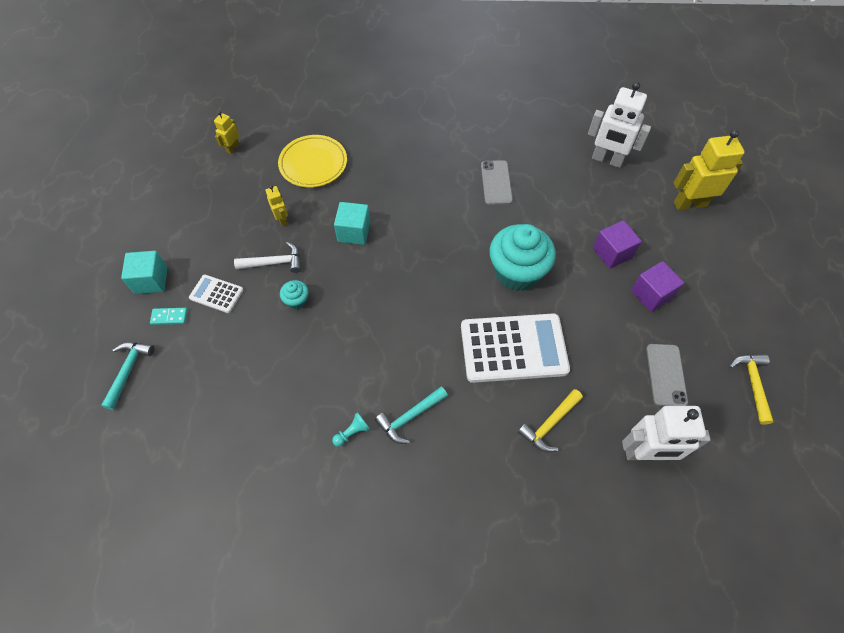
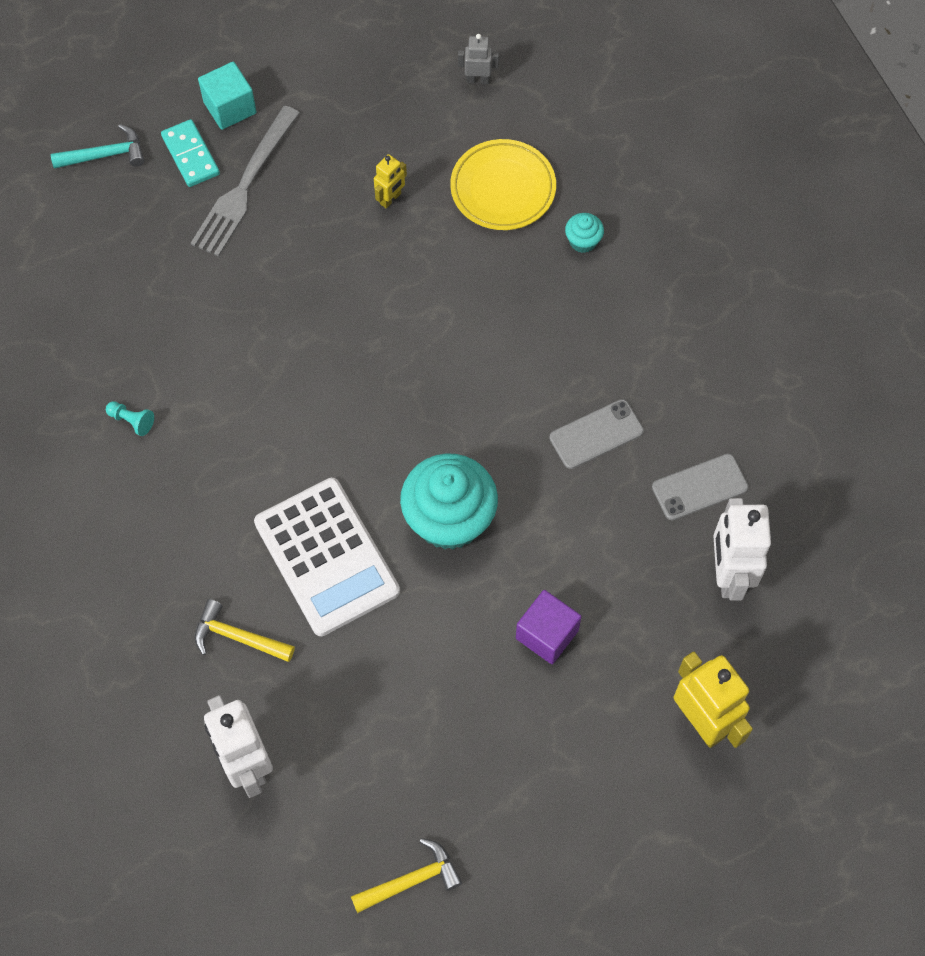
camera: 65 degrees right, 5 degrees up
(169, 317) = (190, 155): turquoise domino -> turquoise domino, size x1.54
(216, 294) = (244, 186): white calculator -> grey fork
(233, 148) = (478, 80): yellow robot -> grey robot
(274, 263) = (320, 224): white hammer -> none
(297, 300) = (277, 277): turquoise cupcake -> turquoise cupcake (583, 241)
(354, 232) = (414, 292): turquoise cube -> none
(410, 417) = (178, 474): turquoise hammer -> none
(651, 294) = (499, 708): purple cube -> none
(666, 375) = (374, 761): grey phone -> grey phone (700, 487)

